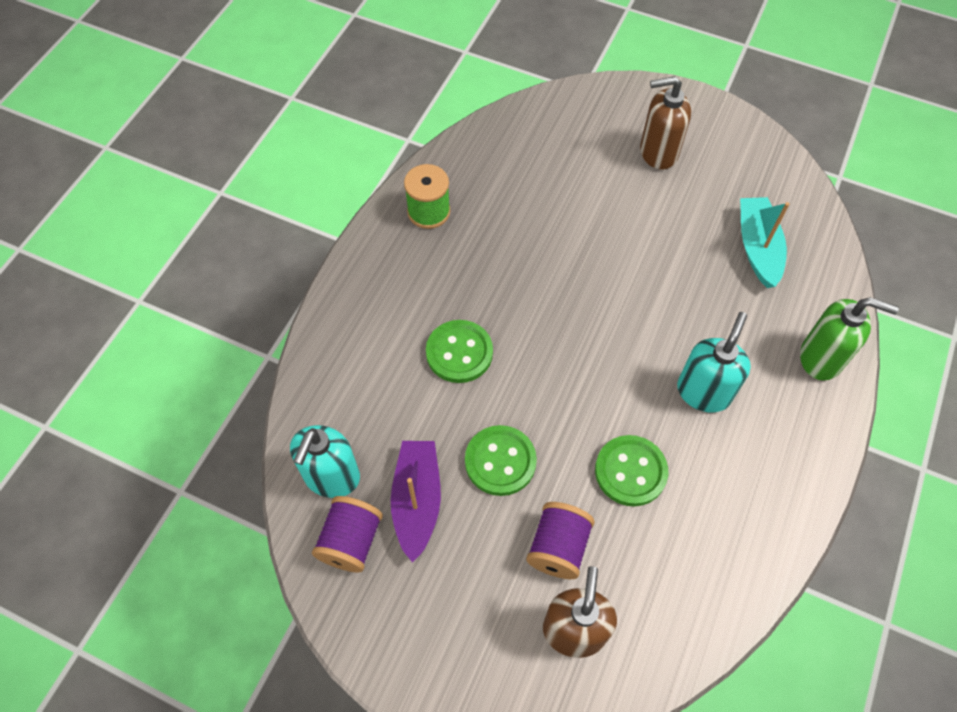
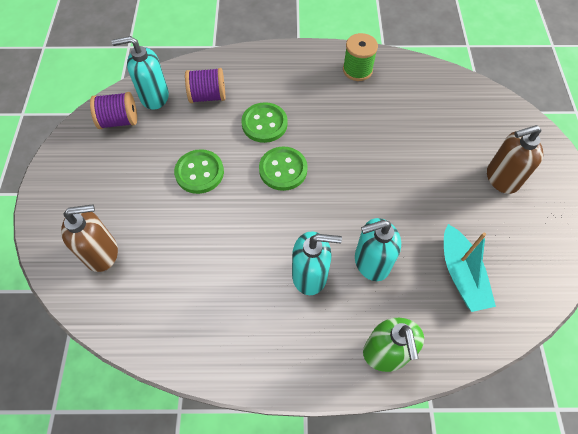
camera: 65 degrees right, 0 degrees up
(417, 501) = (156, 141): purple boat -> none
(558, 547) = (154, 225): purple spool -> purple spool (208, 96)
(630, 471) = (225, 248): green button -> green button (283, 169)
(658, 152) = (501, 178): brown soap dispenser -> brown soap dispenser turned 75 degrees counterclockwise
(711, 323) = (371, 262): none -> turquoise soap dispenser
(757, 248) = (461, 274): turquoise boat -> turquoise boat turned 105 degrees clockwise

